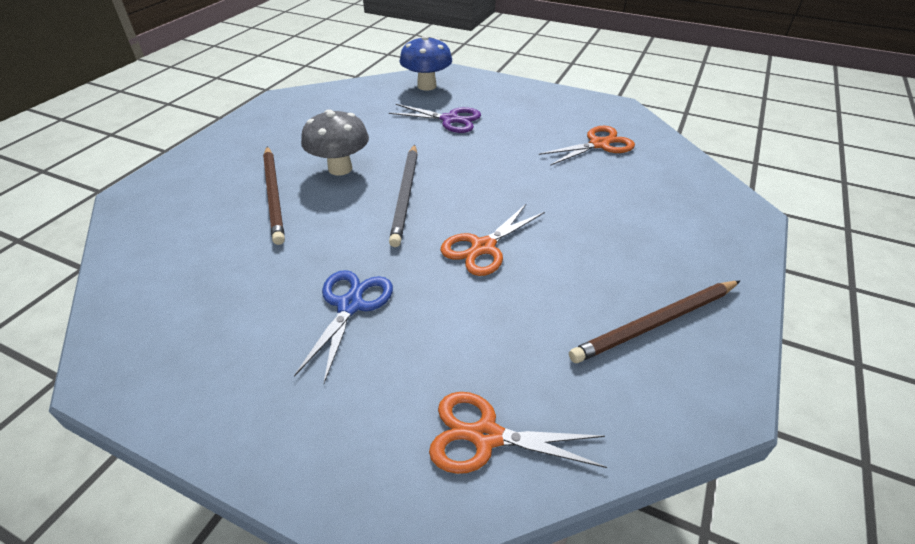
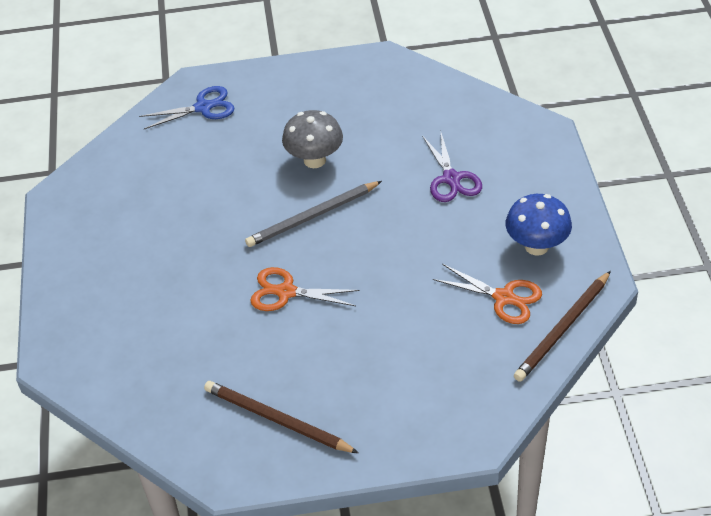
camera: 60 degrees right, 5 degrees up
(274, 195) = (252, 149): brown pencil -> brown pencil (562, 329)
(350, 305) = (177, 258): blue scissors -> blue scissors (203, 107)
(427, 86) = (500, 129): blue mushroom -> blue mushroom (536, 246)
(485, 436) = (123, 373): orange scissors -> none

